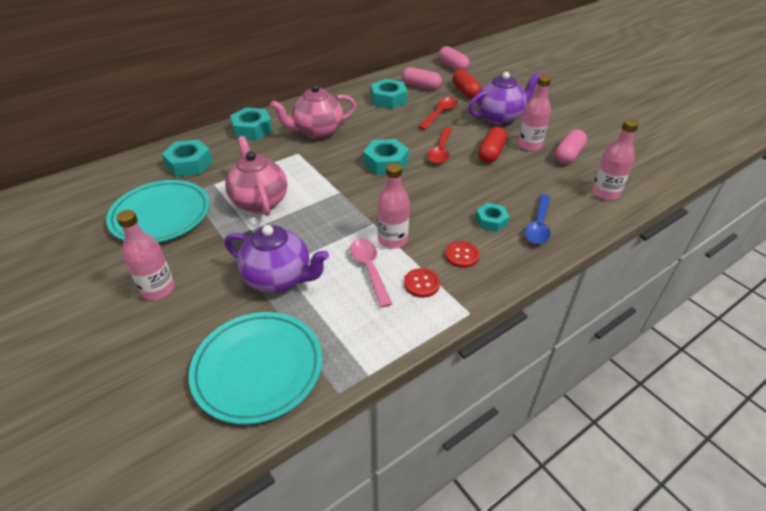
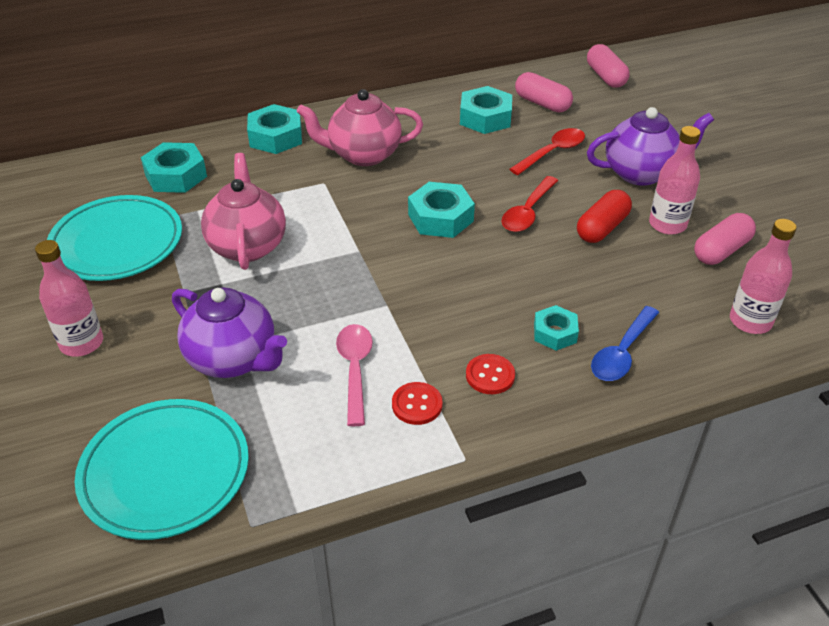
camera: 15 degrees right, 0 degrees up
(392, 240) = (403, 334): pink bottle -> none
(465, 92) = (607, 122): red capsule -> none

